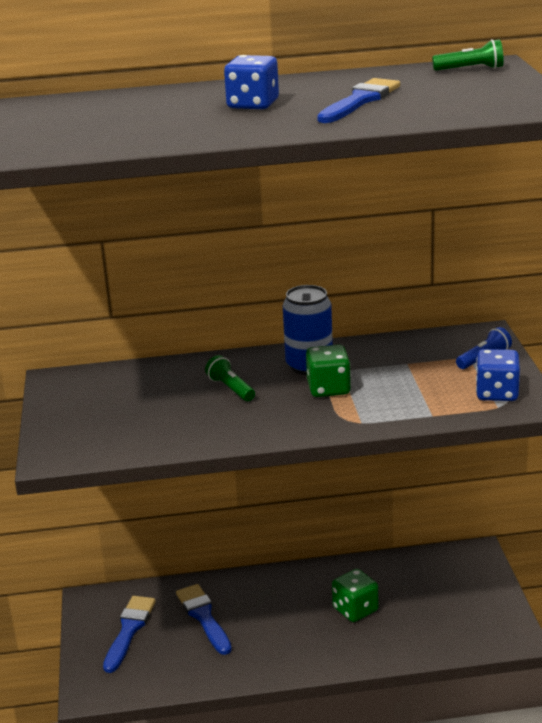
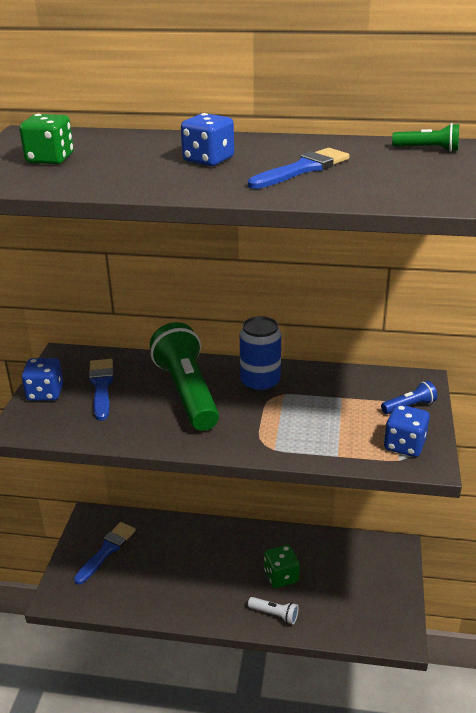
camera: 15 degrees right, 5 degrees up
(60, 419) = (45, 393): none -> blue dice
(203, 617) = (164, 553): blue brush -> blue brush (101, 386)
(231, 388) = (187, 392): green flashlight -> green flashlight, size x2.35
(328, 388) = (264, 409): green dice -> green dice (50, 159)
(364, 648) = (274, 614): none -> white flashlight

